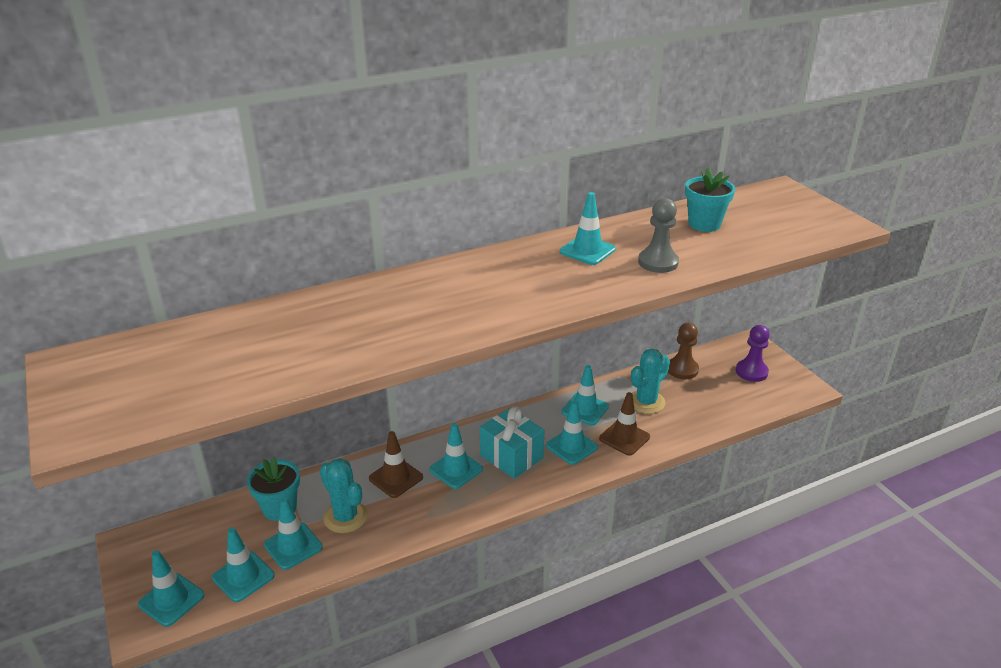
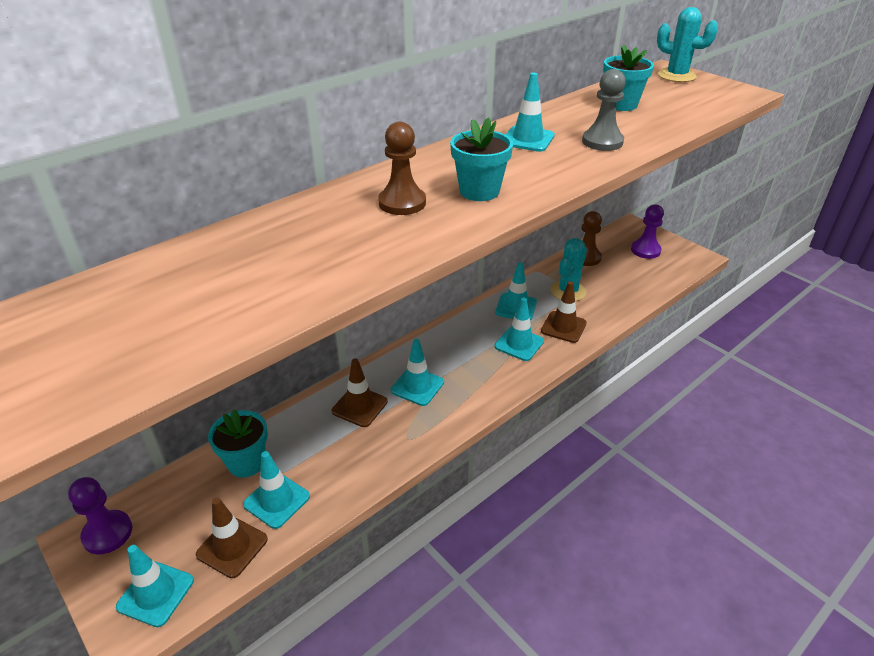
camera: 15 degrees left, 5 degrees up
(150, 543) = (107, 533): none -> purple pawn
(243, 576) = (232, 547): turquoise traffic cone -> brown traffic cone
(345, 517) = (322, 457): turquoise cactus -> turquoise cactus (676, 76)
(438, 299) = (402, 203): none -> brown pawn
(511, 297) = (479, 191): none -> turquoise flower pot
(511, 456) = (466, 363): turquoise gift -> none

